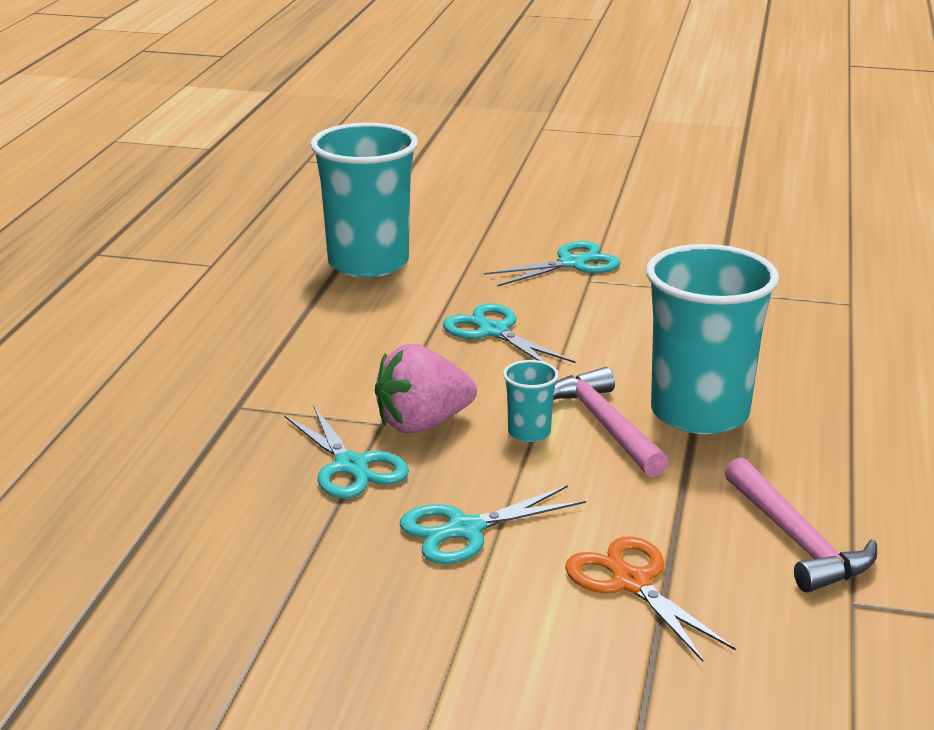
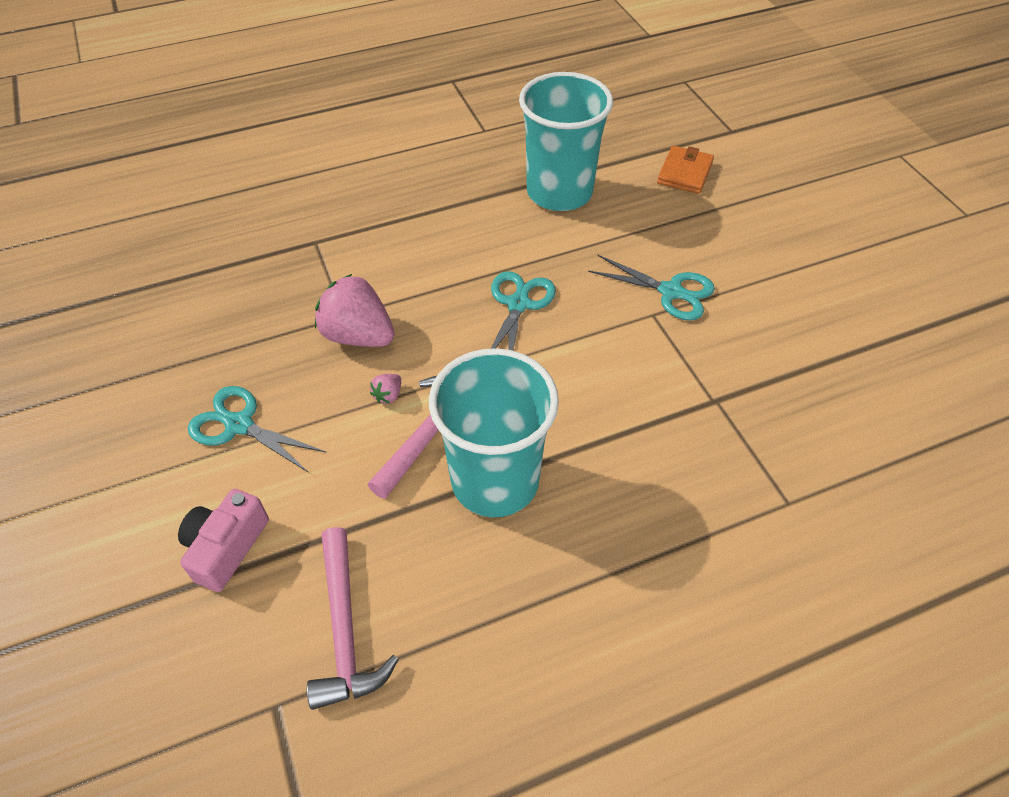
camera: 55 degrees right, 25 degrees up
(351, 466) = (280, 330): turquoise scissors -> none
(431, 205) = (684, 173): none -> orange wallet
(529, 432) = (388, 395): turquoise cup -> pink strawberry
(631, 582) = (226, 547): orange scissors -> pink camera
(796, 540) = (345, 628): pink hammer -> pink hammer turned 45 degrees counterclockwise

